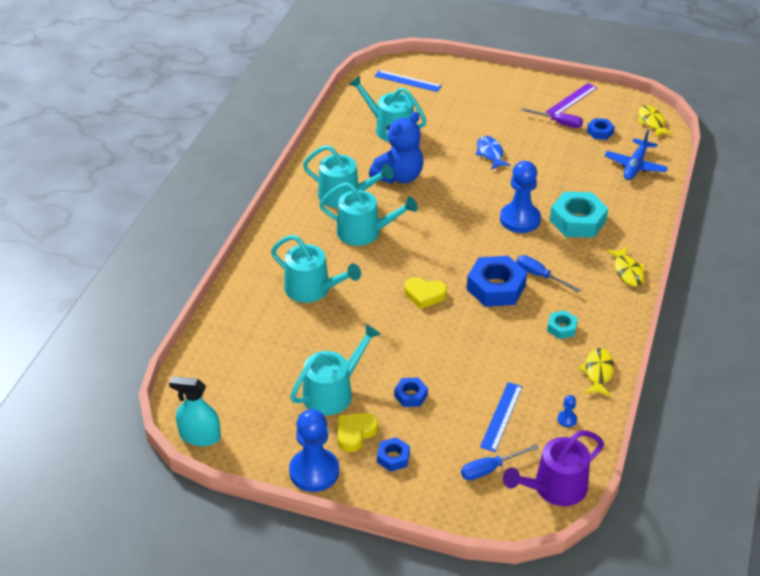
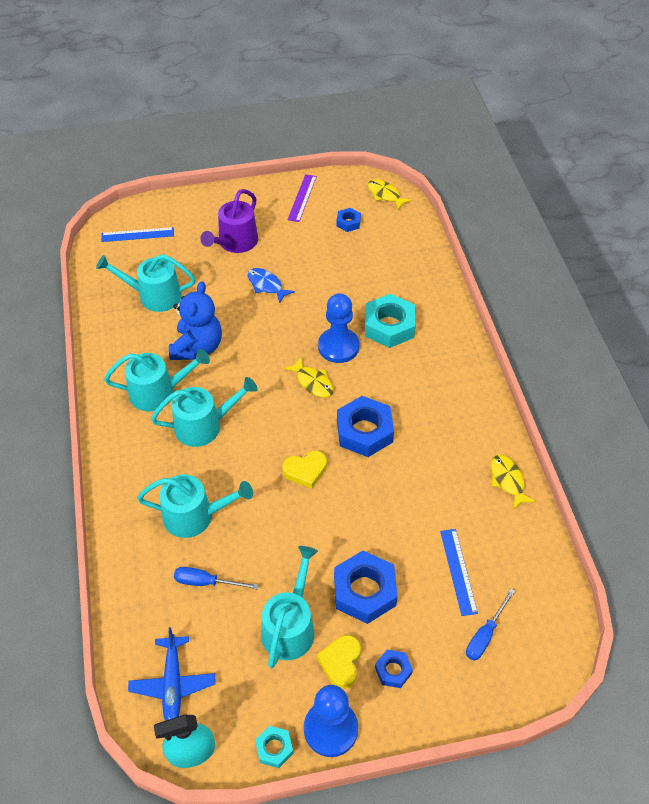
camera: 30 degrees left, 10 degrees up
(410, 395) = (364, 591): blue nut -> blue nut, size x1.94
(540, 276) = (394, 400): blue screwdriver -> blue screwdriver (206, 582)
(555, 488) = (551, 624): purple watering can -> purple watering can (235, 242)
(558, 123) = (306, 227): purple screwdriver -> none
(561, 328) = (448, 448): turquoise nut -> turquoise nut (274, 748)
(567, 419) = (514, 544): blue pawn -> none
(627, 271) = (464, 361): yellow fish -> yellow fish (313, 382)
(635, 166) = (400, 246): blue plane -> blue plane (173, 684)

